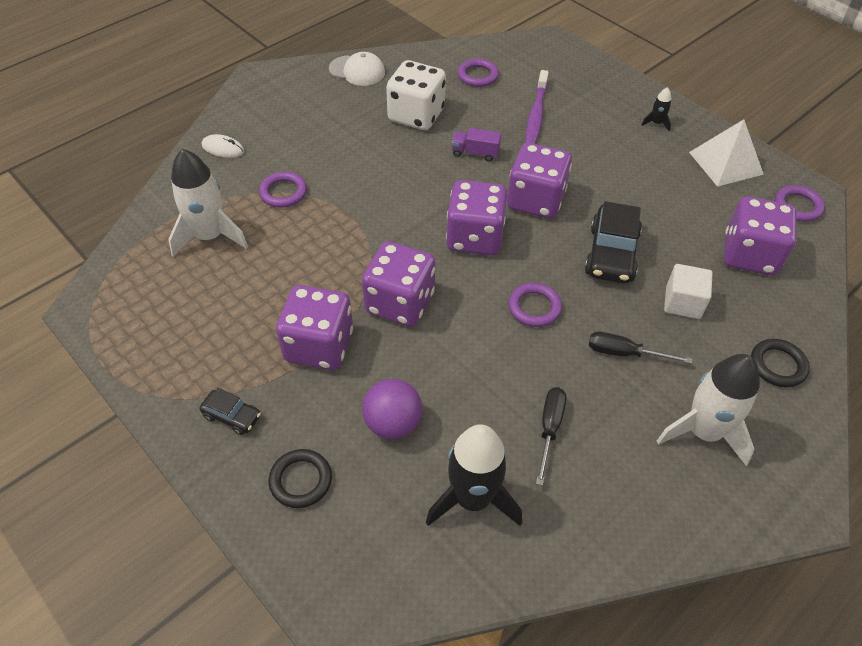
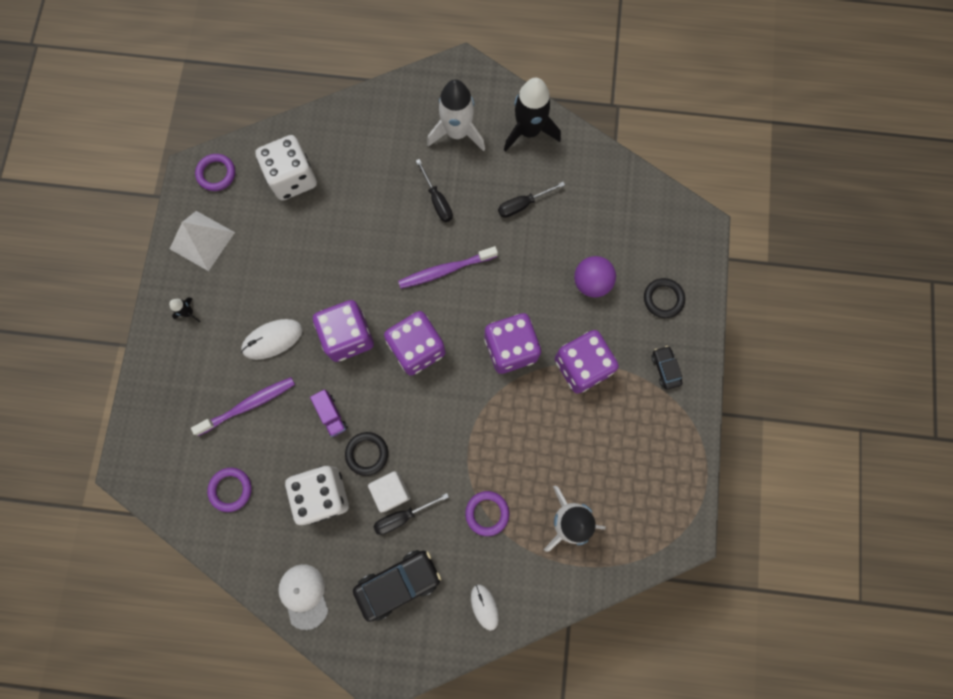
camera: 130 degrees left, 25 degrees up
(345, 146) = (403, 516): none -> black screwdriver
(473, 499) = (595, 211): black rocket -> black rocket (529, 131)
(534, 307) = (445, 270): purple ring -> purple toothbrush
(581, 155) = (272, 339): none -> white mouse
(611, 254) = (360, 257): black car -> black car (398, 583)
(683, 303) = (369, 192): white cube -> white cube (391, 491)
(749, 255) = (292, 178): purple dice -> white dice
(777, 365) = (377, 120): black ring -> black ring (367, 454)

